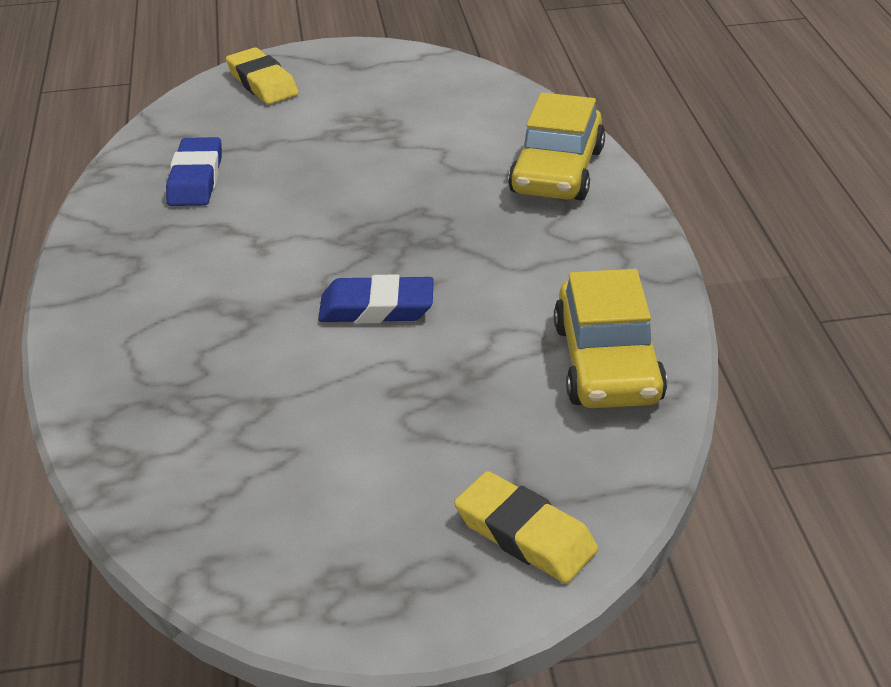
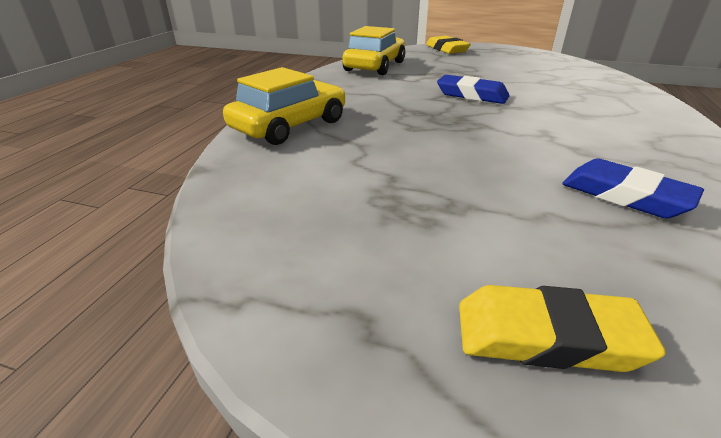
camera: 155 degrees left, 5 degrees down
(195, 179) = (625, 195): blue eraser -> blue eraser turned 75 degrees counterclockwise
(262, 83) = (547, 336): yellow eraser -> yellow eraser turned 75 degrees counterclockwise

